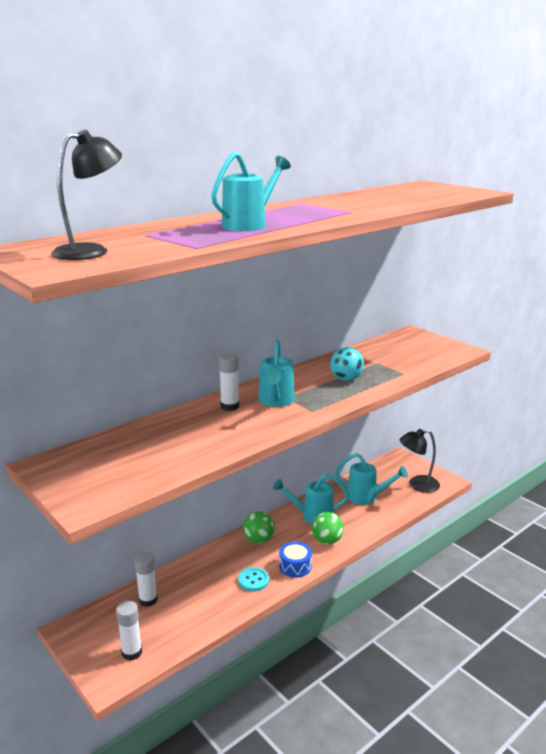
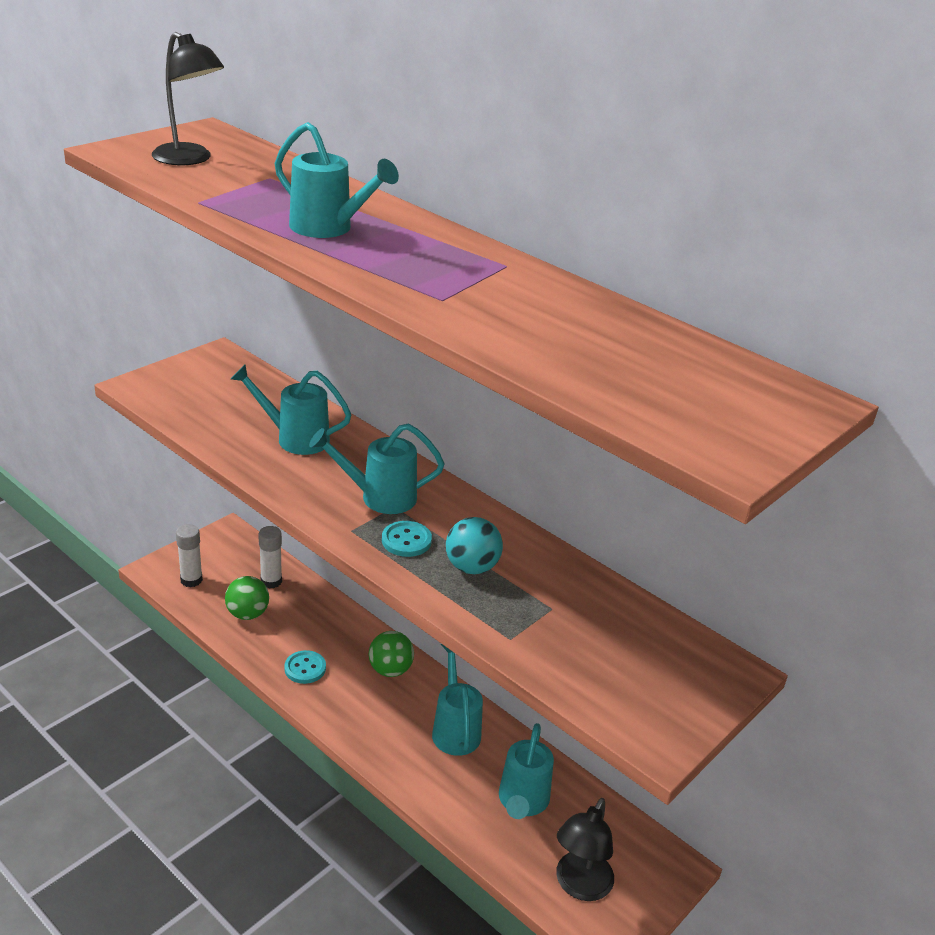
camera: 80 degrees right, 10 degrees up
(197, 429) = (295, 438): none -> turquoise watering can
(230, 406) = (360, 459): white glue stick -> none
(295, 566) = (334, 709): blue drum -> none
(322, 395) = (406, 540): none -> turquoise button
(327, 540) = (395, 745): green ball -> green ball (247, 614)
(417, 485) = (579, 886): black lamp -> black lamp turned 135 degrees counterclockwise

